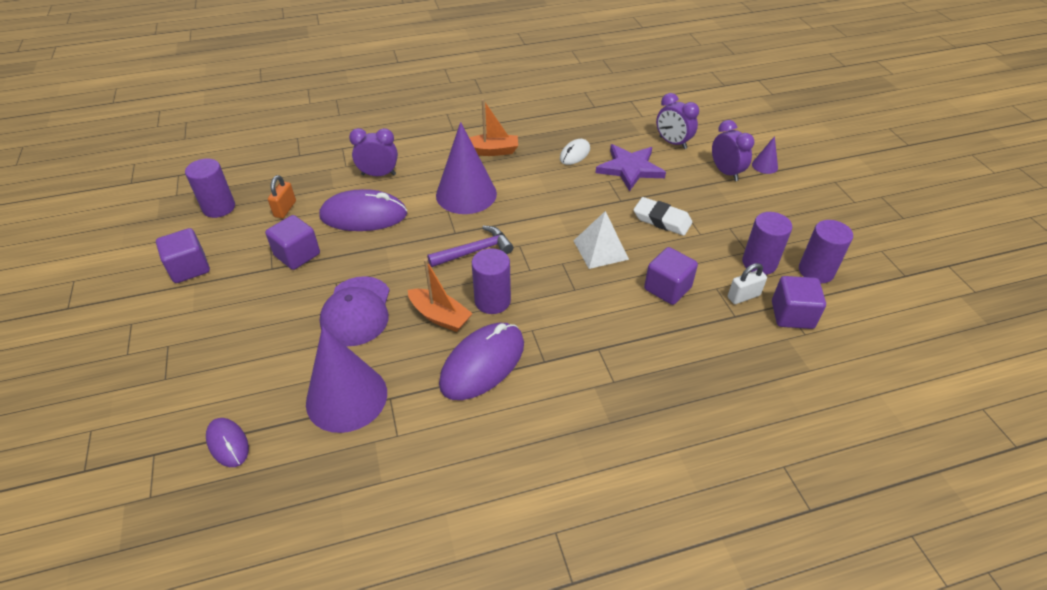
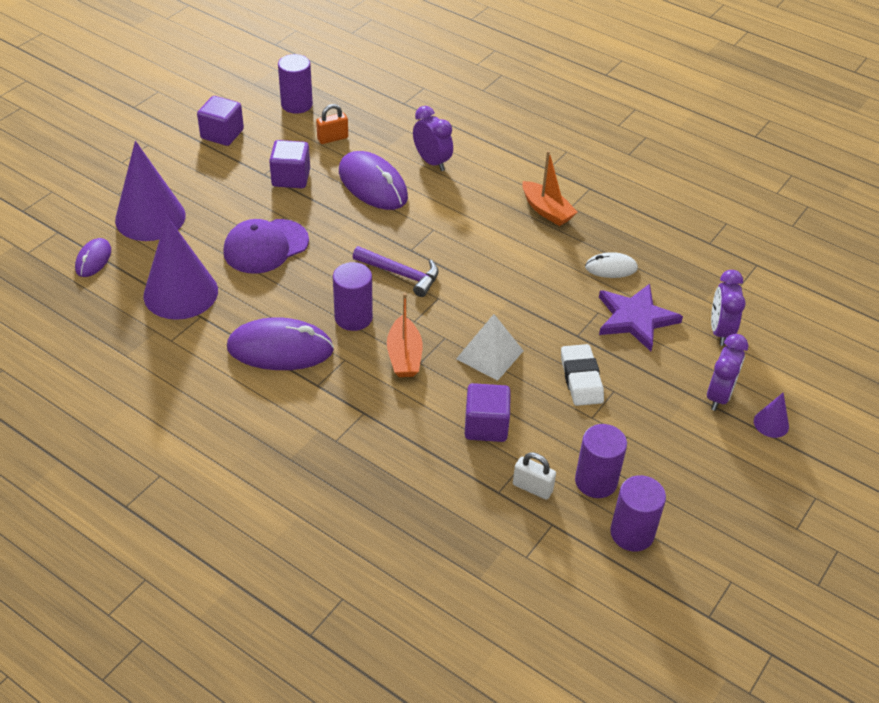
camera: 50 degrees right, 0 degrees up
(440, 316) = (306, 296): orange boat -> orange boat (404, 356)
(466, 194) = (467, 228): purple cone -> purple cone (150, 217)
(792, 315) = (543, 536): purple cube -> none

